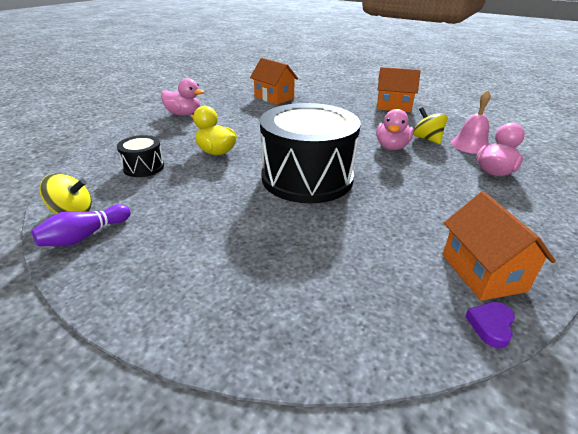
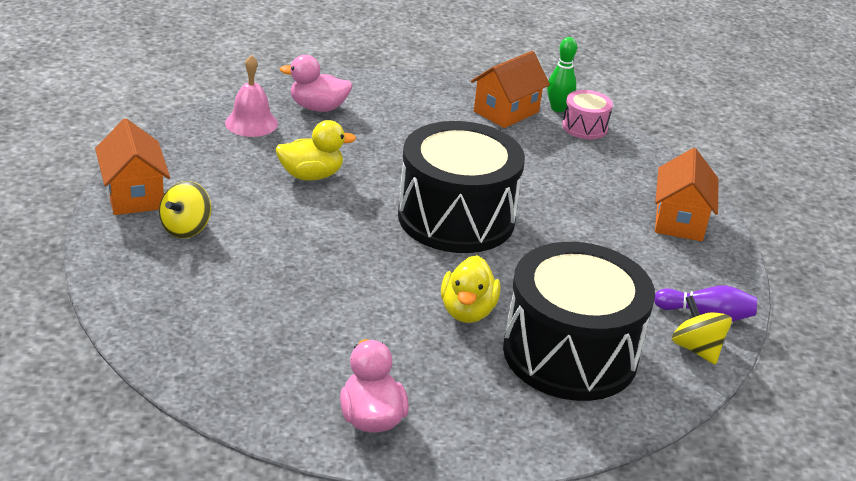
camera: 125 degrees left, 0 degrees up
(144, 167) = (570, 353): black drum -> black drum, size x2.25
(274, 98) = (186, 339): orange house -> orange house (679, 221)
(391, 147) = (311, 175): pink duck -> yellow duck
(427, 139) = (259, 153): yellow spinning top -> yellow spinning top (186, 228)
(431, 327) = (584, 127): none -> pink drum
(490, 326) = (558, 108): purple heart -> green bowling pin

